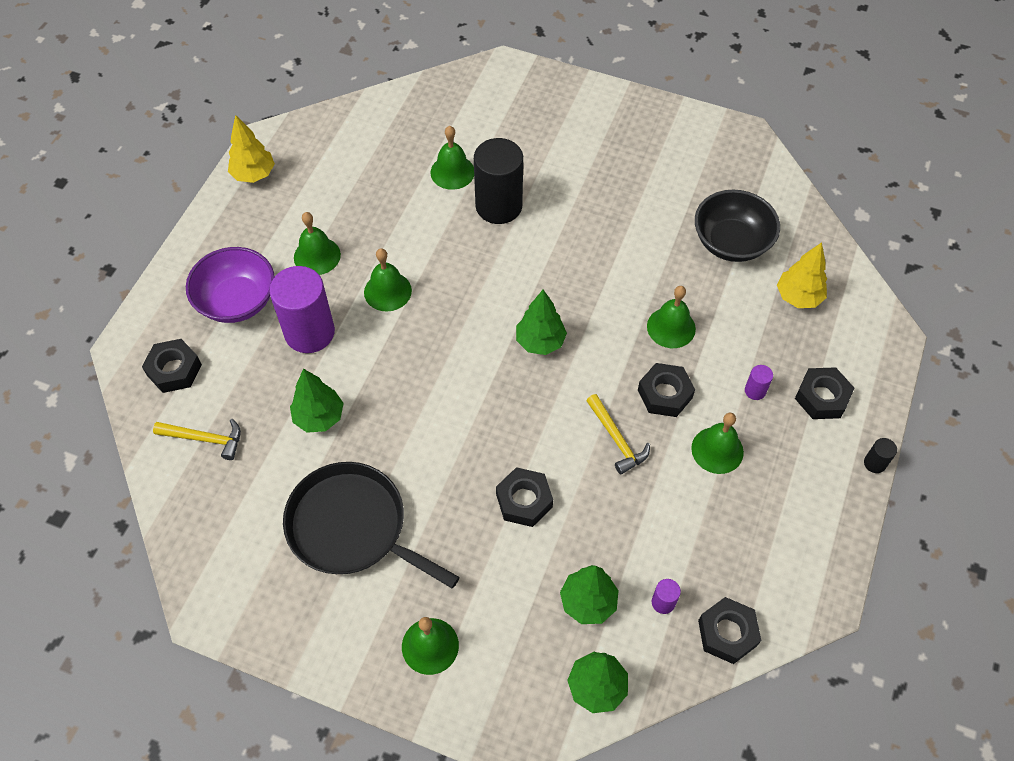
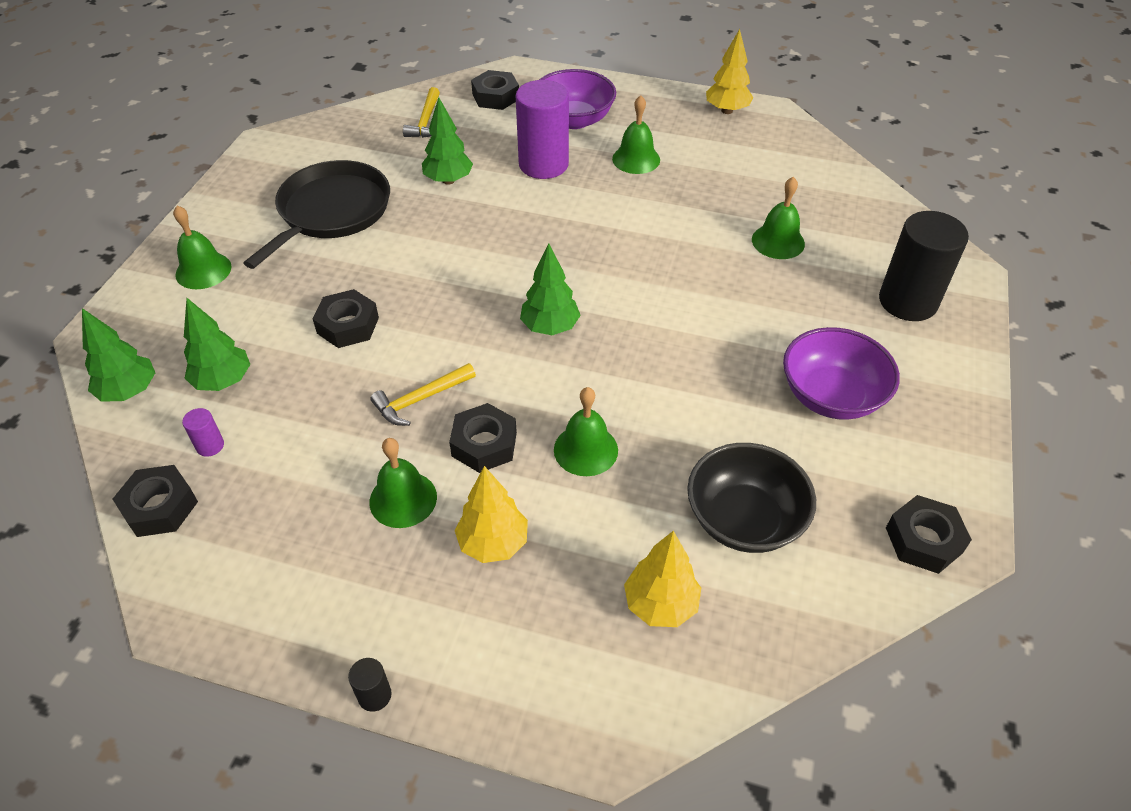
camera: 85 degrees right, 10 degrees down
(387, 291) = (601, 208): green bell -> none
(499, 206) = (739, 282): black cylinder -> black cylinder (907, 301)
(624, 173) = (831, 396): none -> purple bowl
(755, 391) = (493, 543): purple cylinder -> yellow tree
(822, 397) = (485, 628): black nut -> black nut (924, 540)

